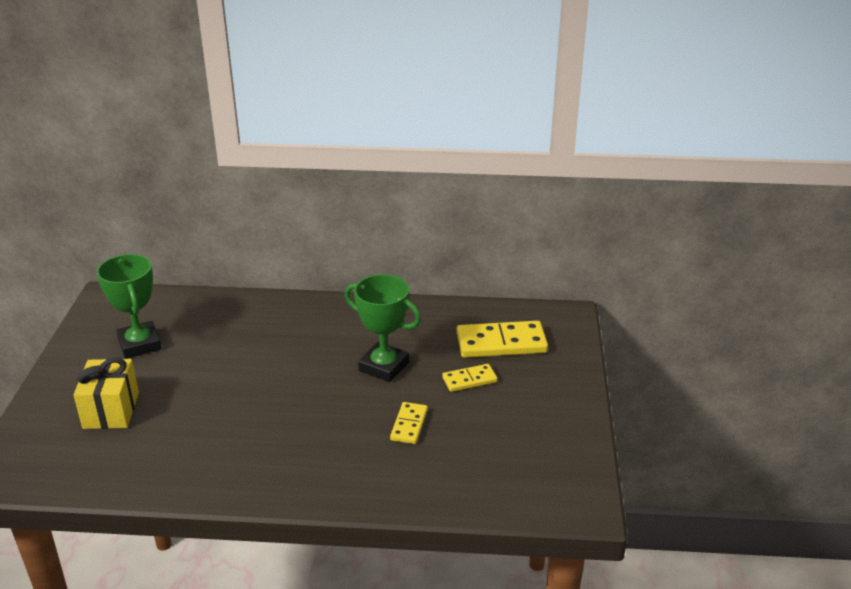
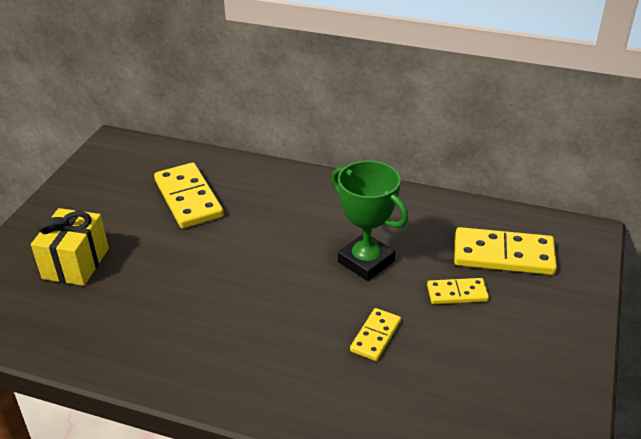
camera: 15 degrees right, 5 degrees up
(139, 344) = (127, 196): green trophy -> none
(201, 337) = (188, 199): none -> yellow domino

